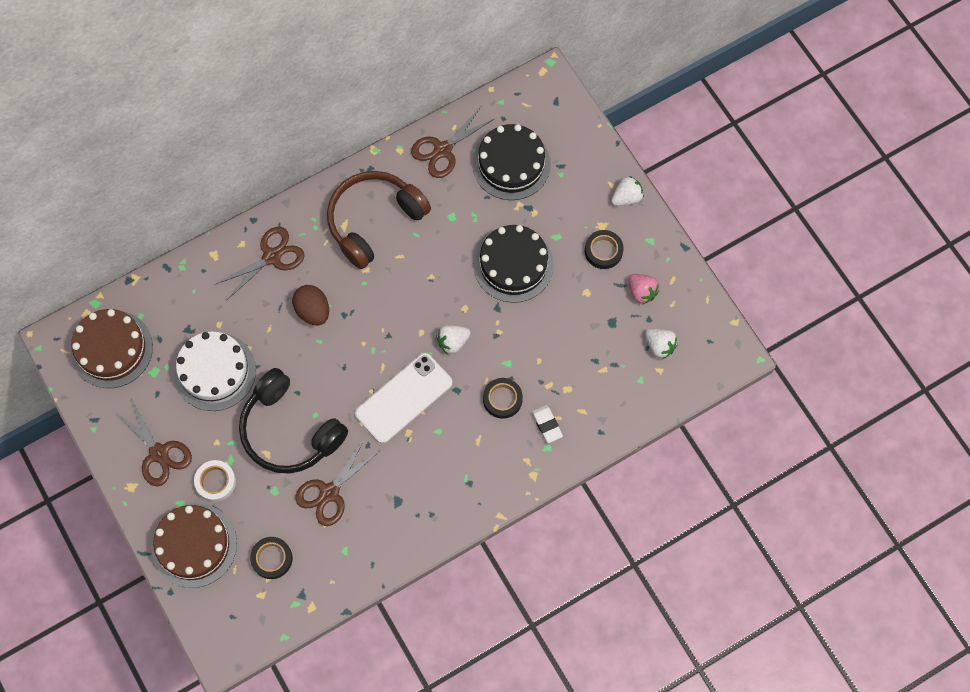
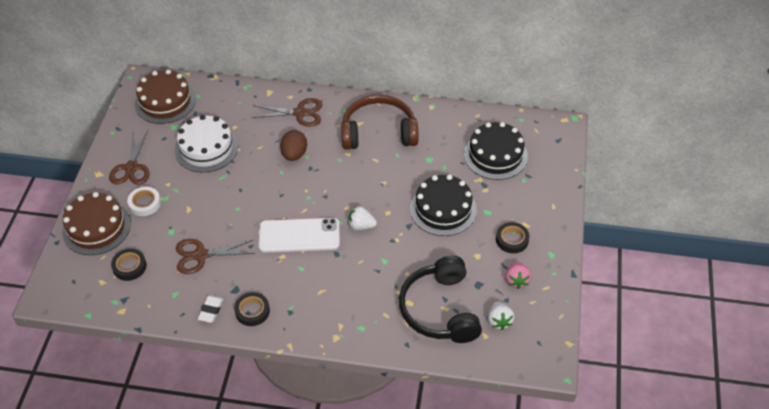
camera: 40 degrees right, 20 degrees down
(289, 431) = (214, 206): black headphones -> black headphones (439, 309)
(443, 150) = (458, 122): brown scissors -> none
(502, 399) = (360, 279): black tape -> black tape (252, 311)
(547, 425) = (374, 314): white eraser -> white eraser (211, 310)
(626, 198) = (557, 220): white strawberry -> none

